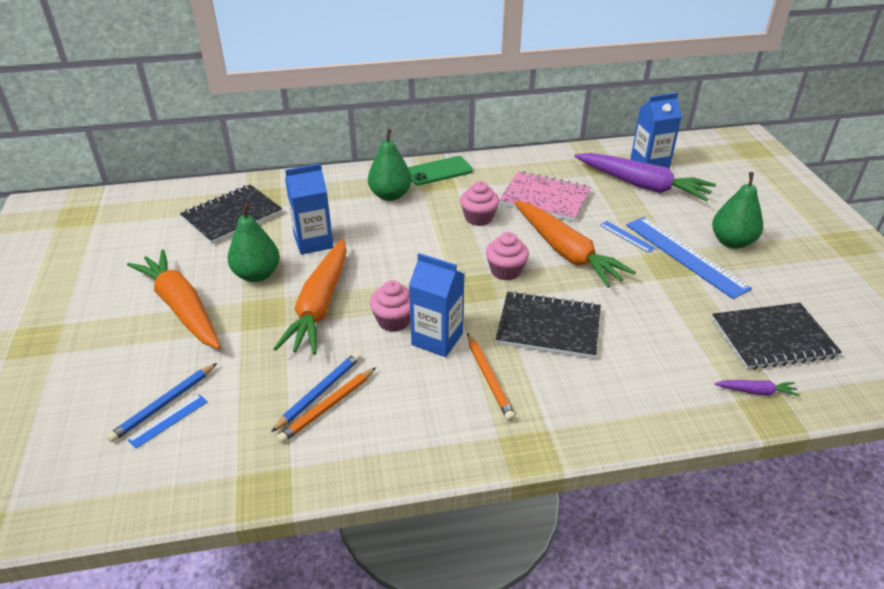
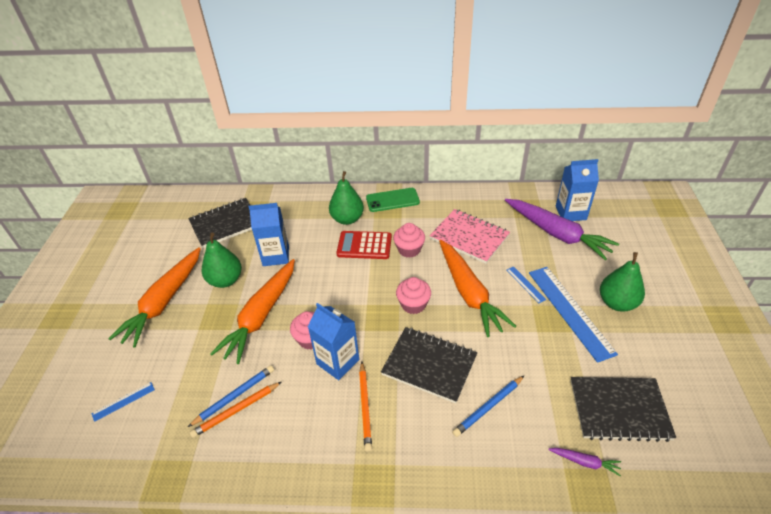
camera: 15 degrees right, 5 degrees up
(164, 404) = (125, 386): blue pencil -> blue pencil (488, 407)
(181, 307) = (164, 302): orange carrot -> orange carrot turned 135 degrees counterclockwise
(422, 220) = (364, 246): none -> red calculator

